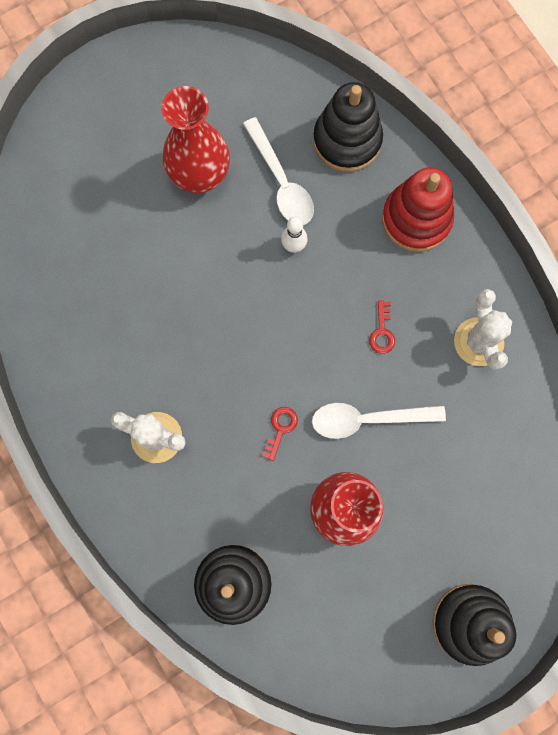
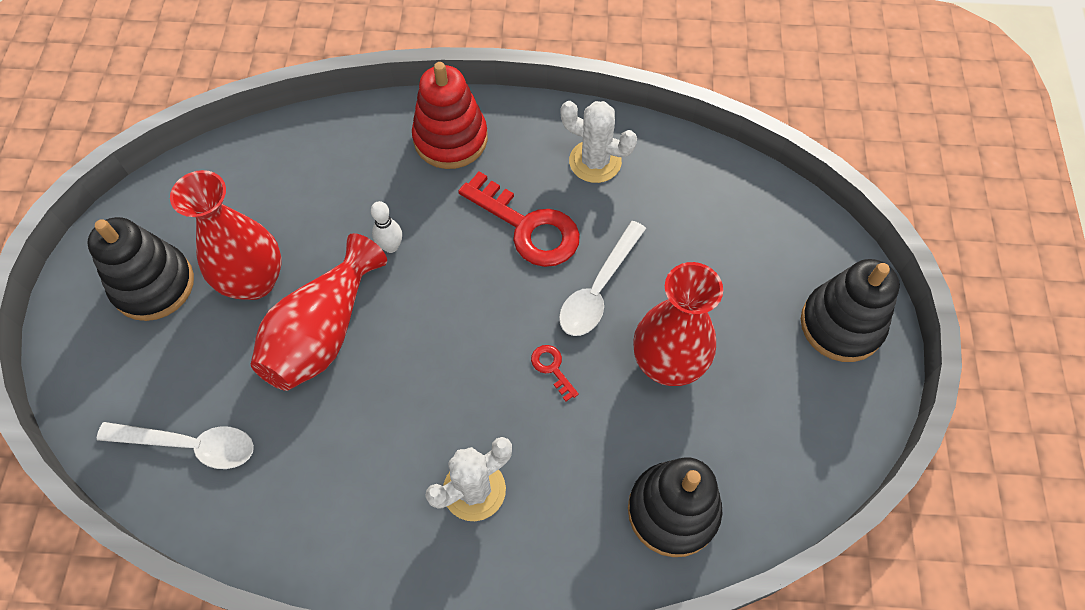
camera: 55 degrees left, 15 degrees down
(196, 252) = (323, 332): none -> red vase
(281, 181) = (323, 218): white spoon -> white spoon (190, 445)
(347, 141) = (335, 145): black stacking toy -> black stacking toy (153, 285)
(382, 332) = (528, 227): red key -> red key, size x2.30

